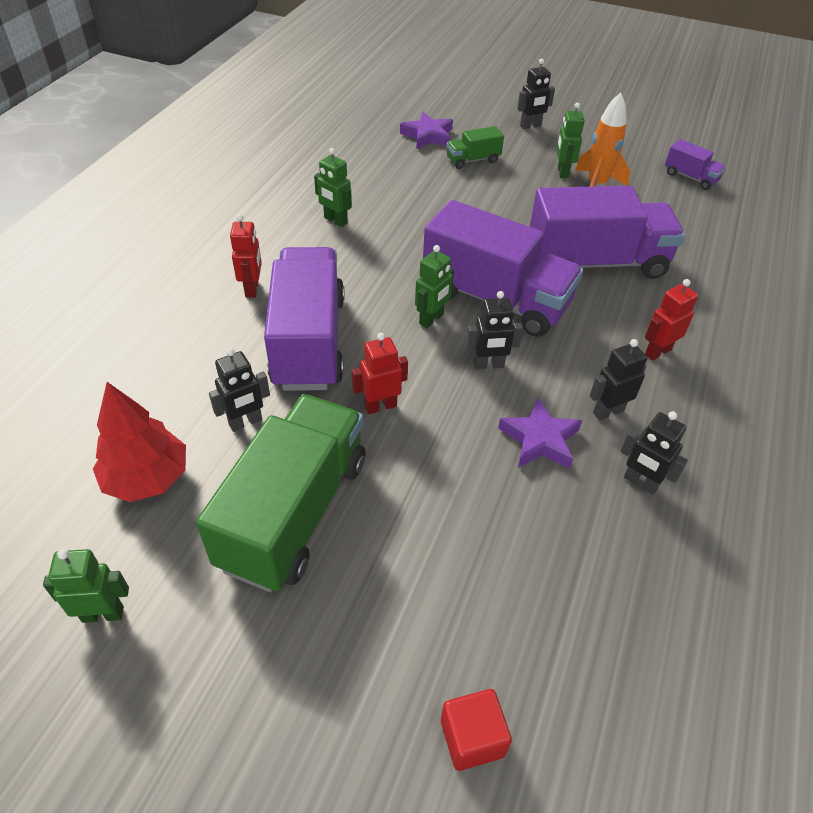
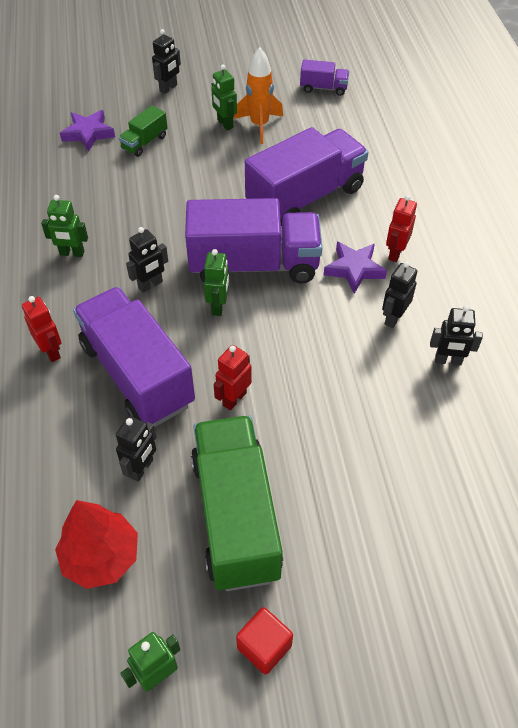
camera: 30 degrees left, 5 degrees up
(472, 738) = (464, 595): red cube -> red cube (264, 646)
(488, 365) = (288, 323): black robot -> black robot (150, 285)
(540, 439) = (364, 364): purple star -> purple star (354, 269)

